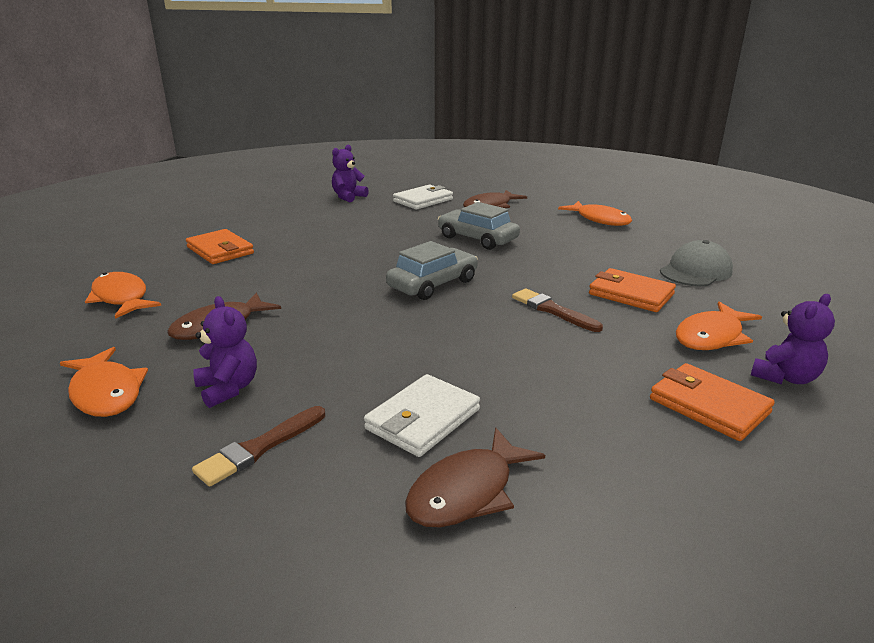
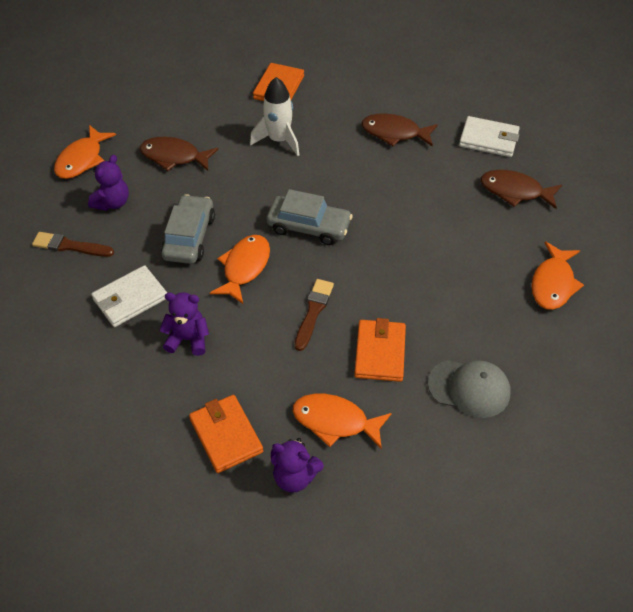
camera: 60 degrees right, 25 degrees up
(121, 298) = (178, 92): orange fish -> orange fish (244, 267)
(293, 268) = (279, 140): none -> white rocket
(348, 197) = (451, 89): purple teddy bear -> purple teddy bear (188, 339)
(423, 419) = (130, 299): white wallet -> white wallet turned 45 degrees counterclockwise
(467, 492) = (78, 343): brown fish -> brown fish (394, 133)
(477, 238) = (423, 215): grey car -> grey car (189, 237)
(708, 406) = (226, 435): orange wallet -> orange wallet turned 45 degrees counterclockwise

